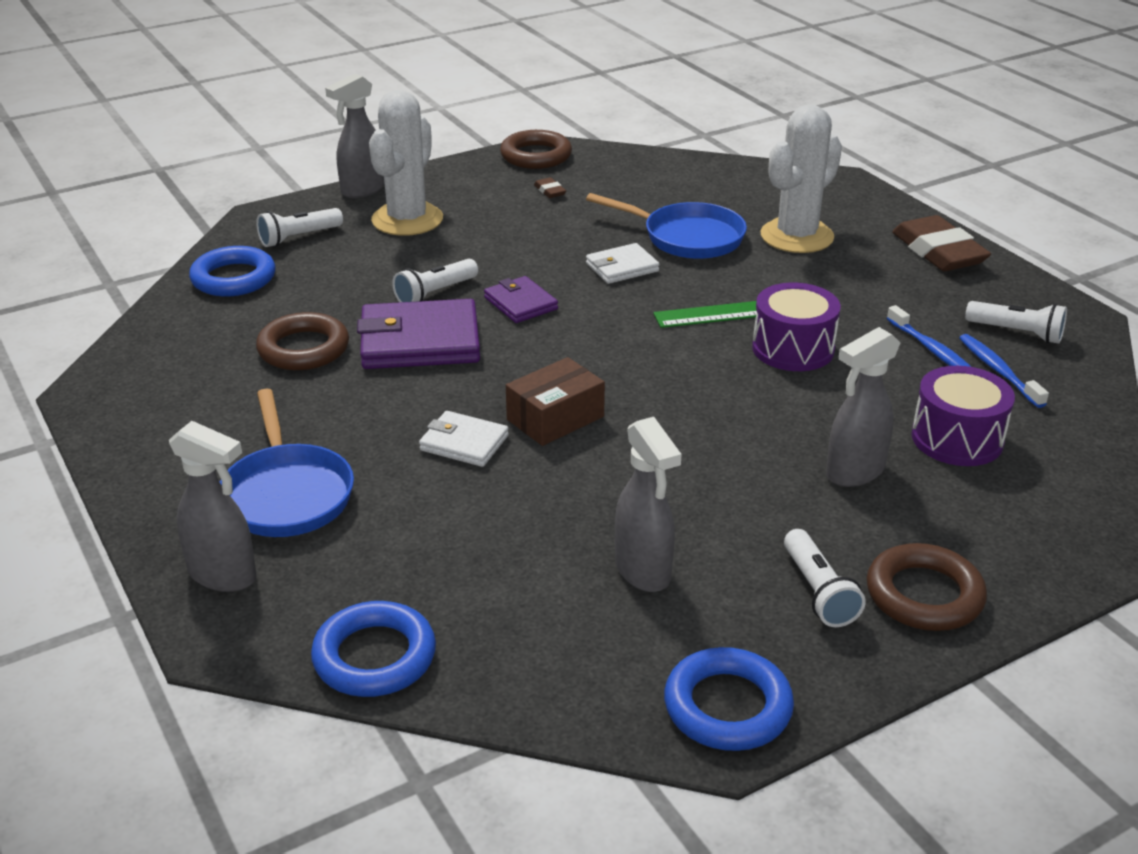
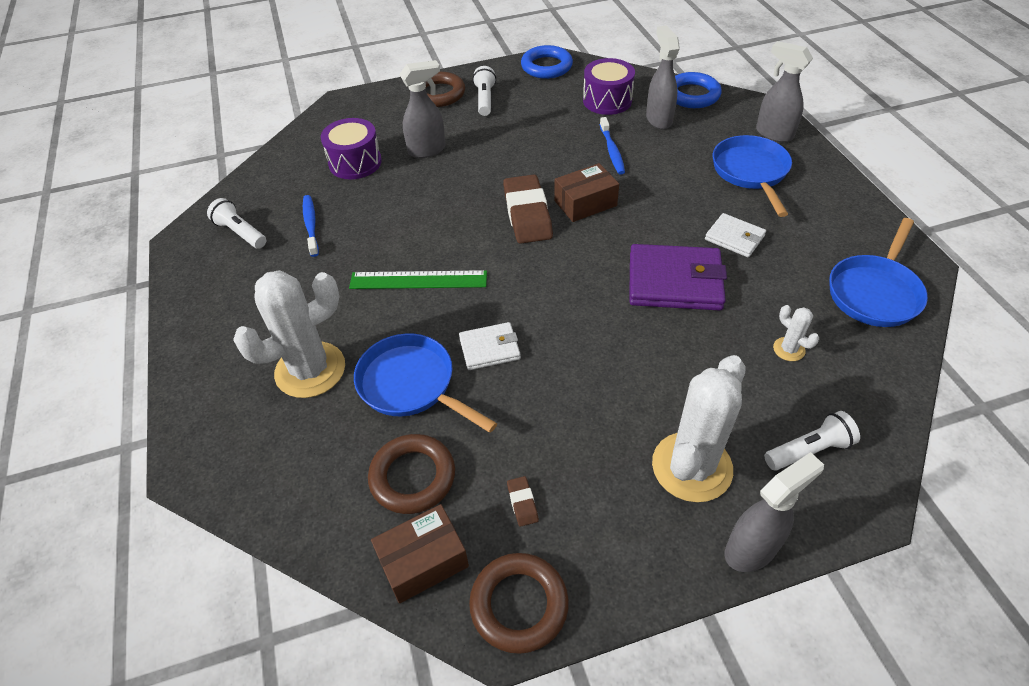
camera: 165 degrees left, 15 degrees up
(169, 356) = (874, 292): none -> blue pan
(233, 278) = (857, 388): blue ring -> none
(295, 298) = (789, 349): none -> white cactus
(303, 349) = (767, 286): brown ring -> brown ring (412, 477)
(435, 293) = (662, 337): white flashlight -> none
(464, 443) = (645, 192): white wallet -> white wallet (734, 238)
(520, 303) = (589, 314): purple wallet -> none
(615, 163) = (423, 561): none -> brown box
(643, 571) = (562, 115): grey spray bottle -> grey spray bottle (658, 119)
(793, 349) = (403, 239): purple drum -> purple drum (607, 100)
(938, 251) = (208, 328): brown eraser -> brown eraser (527, 214)
(998, 371) = (285, 204): blue toothbrush -> blue toothbrush (612, 151)

